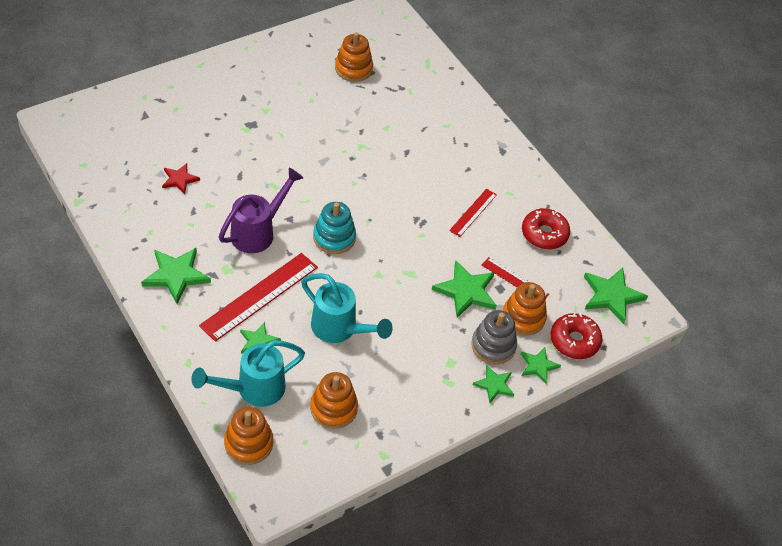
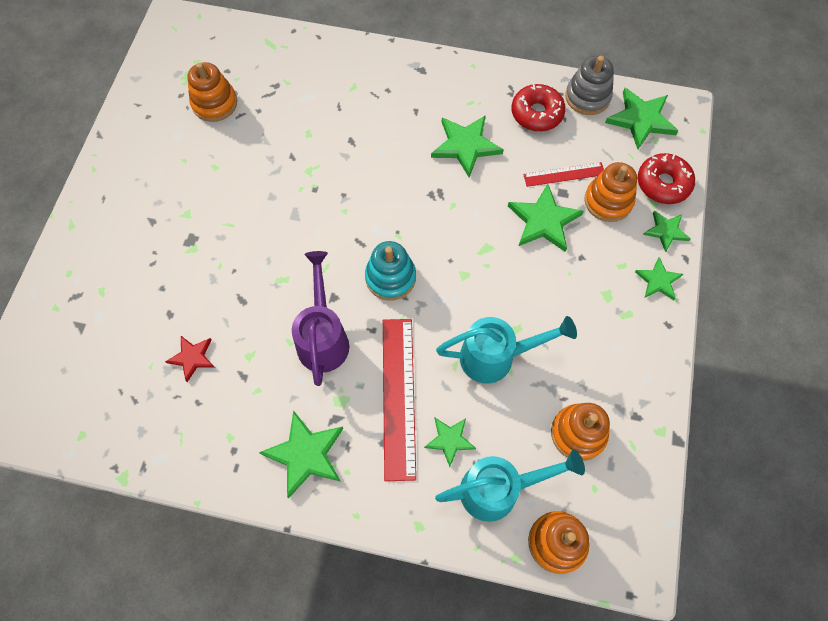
camera: 40 degrees left, 15 degrees up
(252, 389) = (499, 489): turquoise watering can -> turquoise watering can turned 120 degrees counterclockwise
(473, 212) = (465, 146): red ruler -> green star
(493, 346) = (618, 248): grey stacking toy -> grey stacking toy (587, 97)

